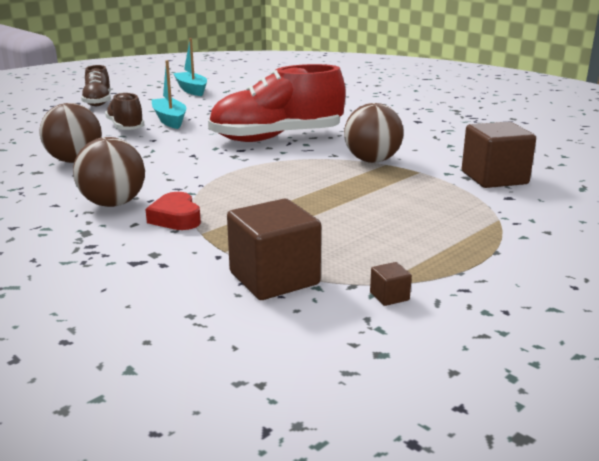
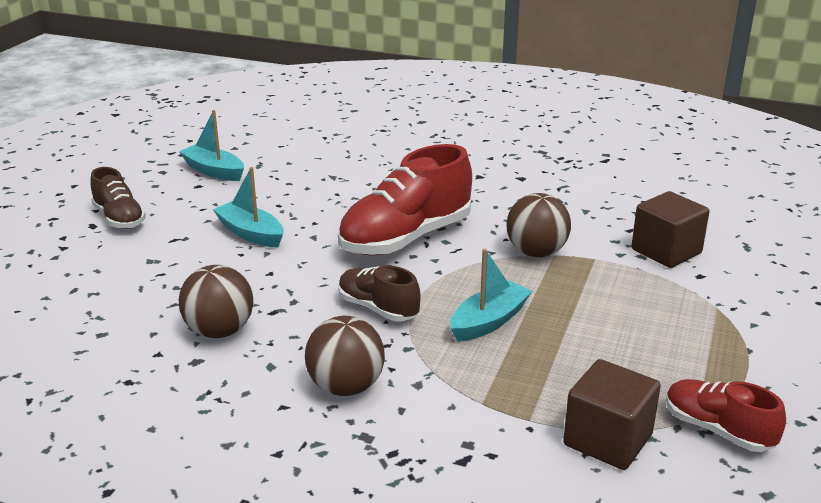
camera: 25 degrees left, 5 degrees up
(126, 127) = (212, 259): brown shoe -> brown shoe (378, 309)
(176, 218) = (434, 389): red heart -> none
(275, 190) = (489, 321): none -> turquoise boat
(389, 296) = (717, 430): brown cube -> red shoe

